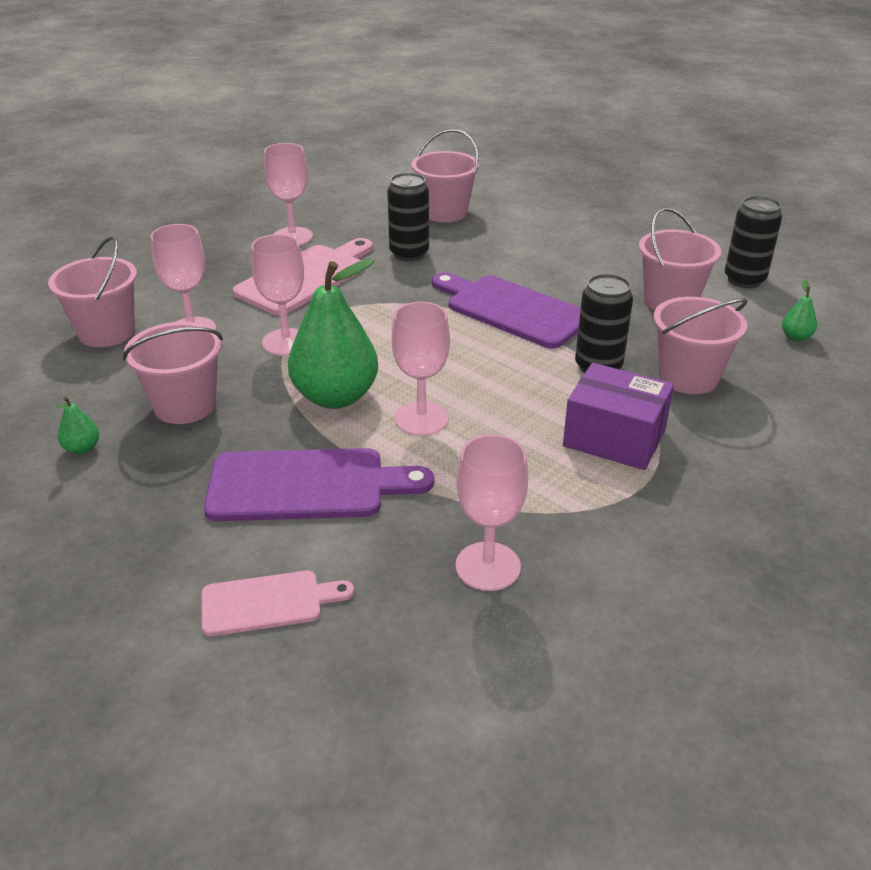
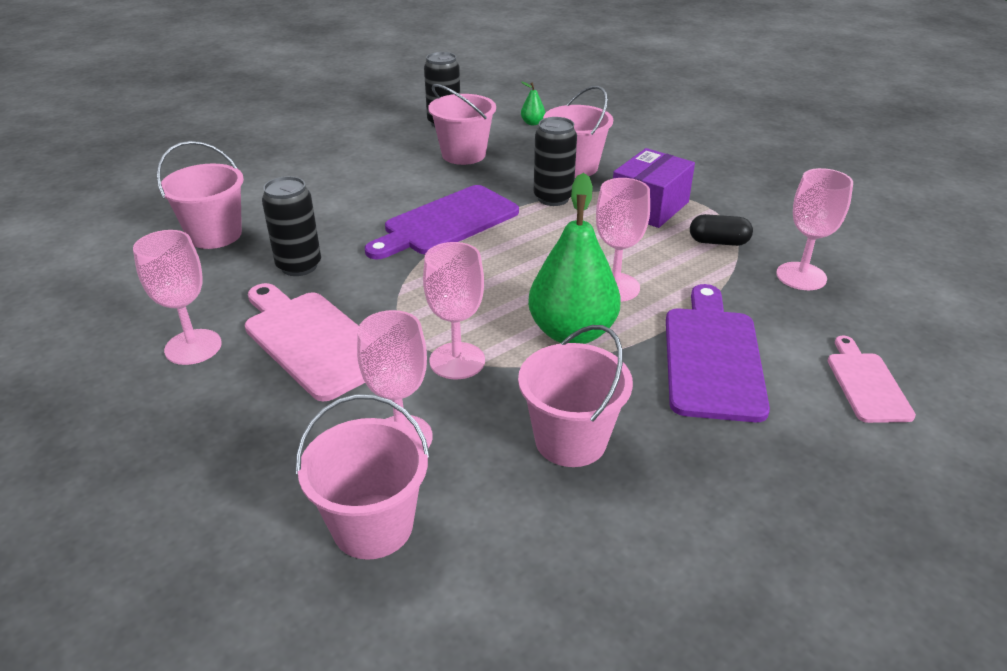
camera: 80 degrees left, 0 degrees up
(82, 449) = (649, 528): green pear -> none
(548, 495) = (718, 242): none -> black capsule

